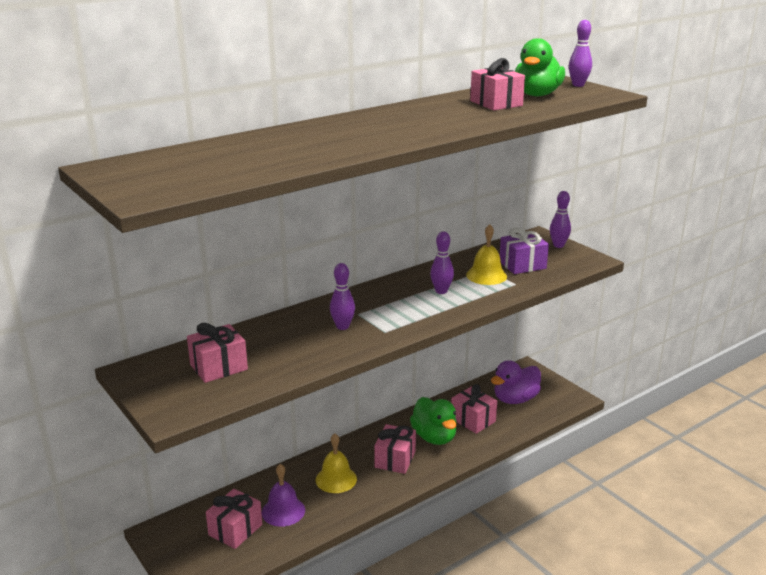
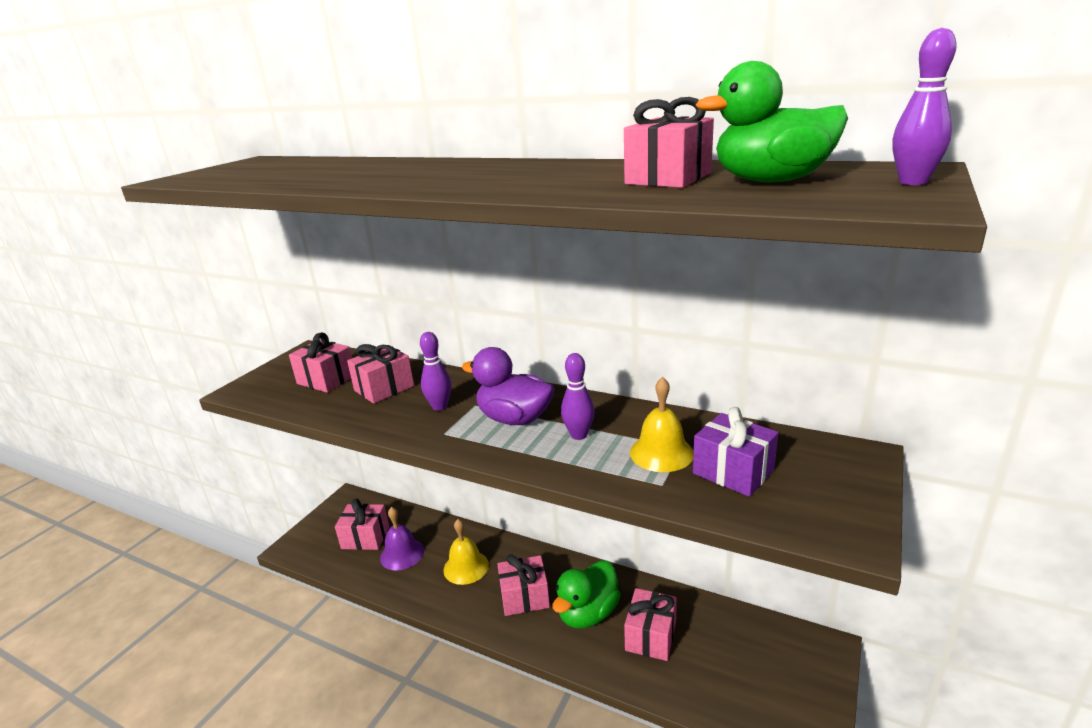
camera: 65 degrees right, 0 degrees up
(277, 343) = (384, 388): none -> pink gift
(515, 399) = (737, 663): purple duck -> purple duck (514, 419)
(558, 245) = (853, 484): purple bowling pin -> none

